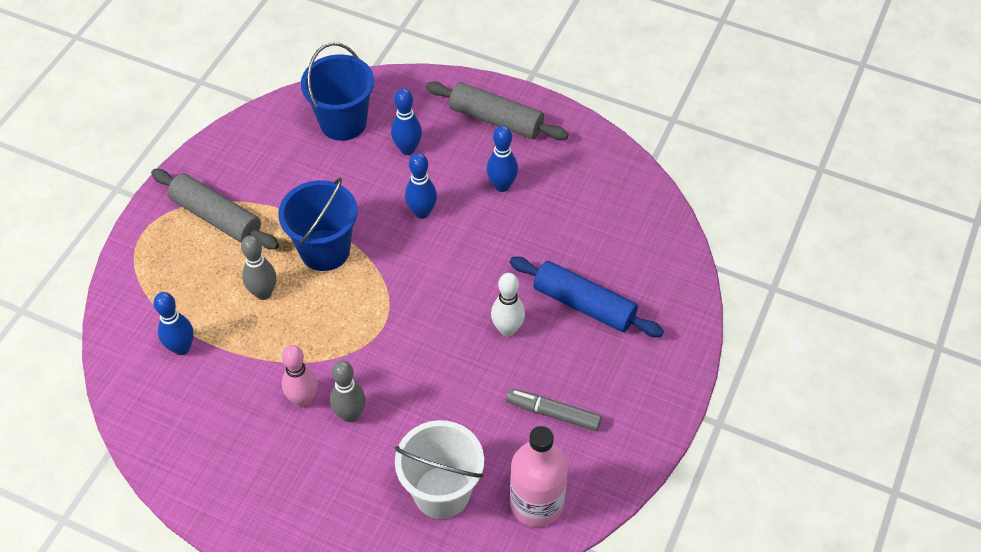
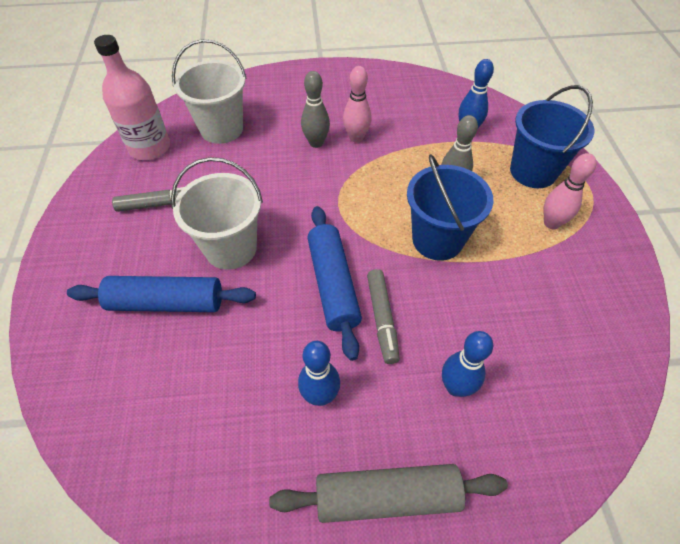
camera: 150 degrees right, 0 degrees up
(216, 217) = (551, 223): grey rolling pin -> pink bowling pin
(343, 122) = (552, 383): blue bucket -> blue bucket (533, 171)
(422, 212) = (382, 318): blue bowling pin -> grey marker
(441, 255) = (333, 285): none -> blue rolling pin
(507, 329) = (231, 248): white bowling pin -> white bucket

